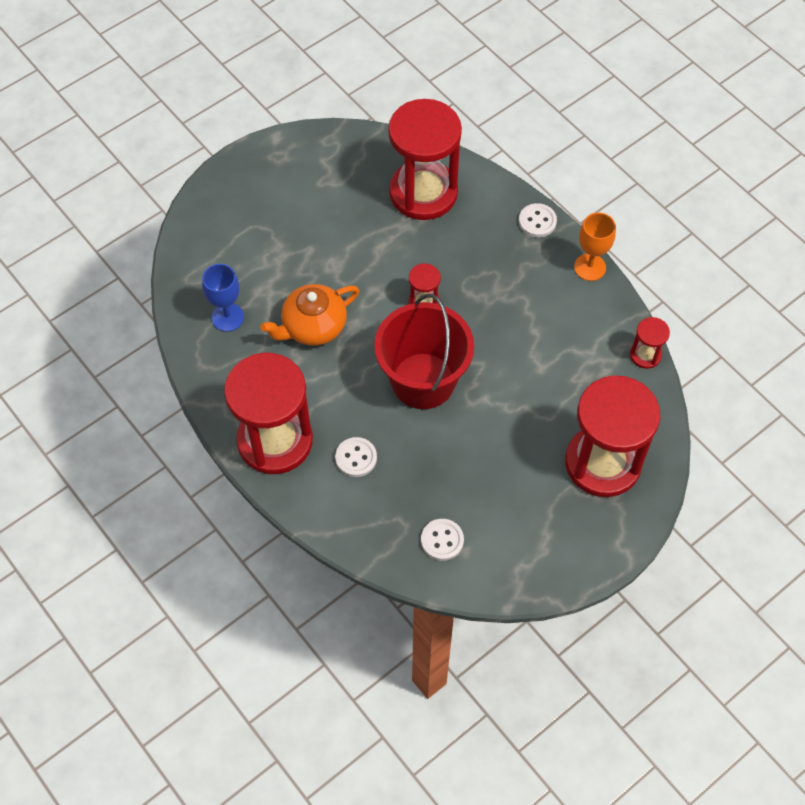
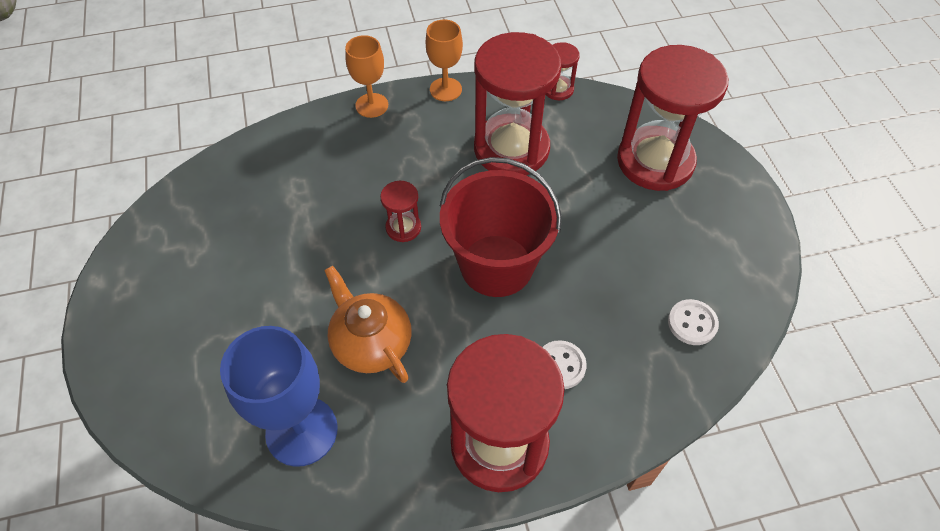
camera: 65 degrees left, 5 degrees down
(227, 317) = (301, 431): blue goblet -> blue goblet, size x1.62
(313, 327) = (371, 342): orange teapot -> orange teapot turned 150 degrees clockwise
(423, 193) = (274, 177): red hourglass -> red hourglass (511, 149)
(537, 221) = (372, 105): white button -> orange goblet

